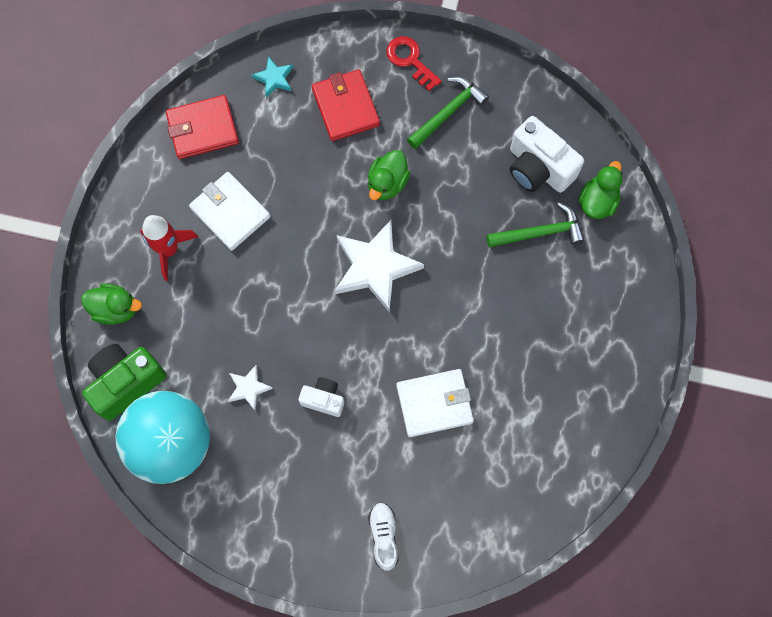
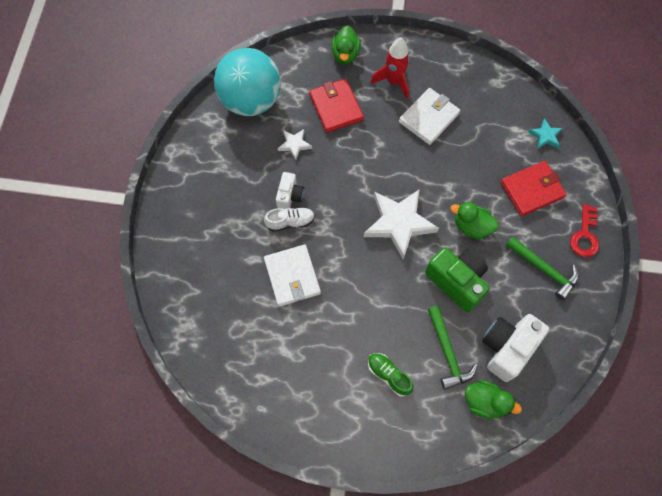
camera: 85 degrees right, 5 degrees down
(126, 383) = (292, 68): green camera -> green camera (456, 281)
(202, 129) = (493, 92): red wallet -> red wallet (336, 107)
(384, 536) = (188, 247): white shoe -> white shoe (290, 222)
(410, 60) = (585, 235): red key -> red key turned 150 degrees clockwise
(563, 301) = (389, 375): none -> green shoe

